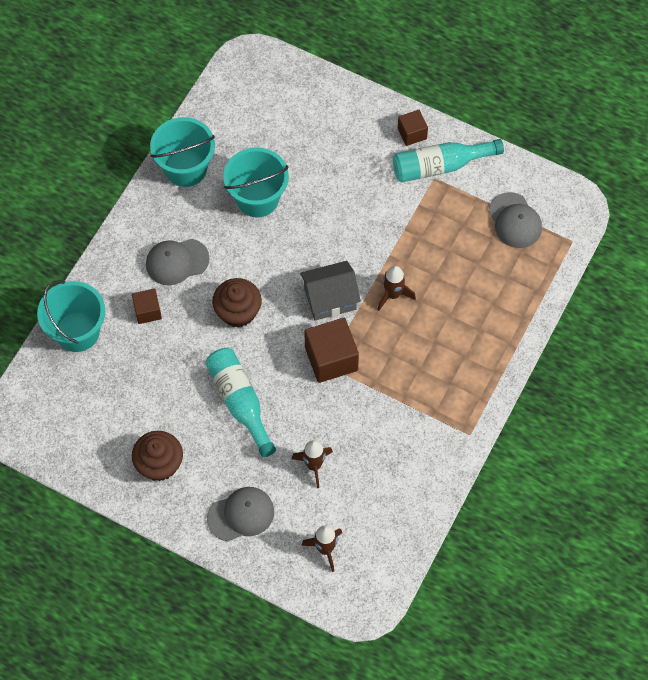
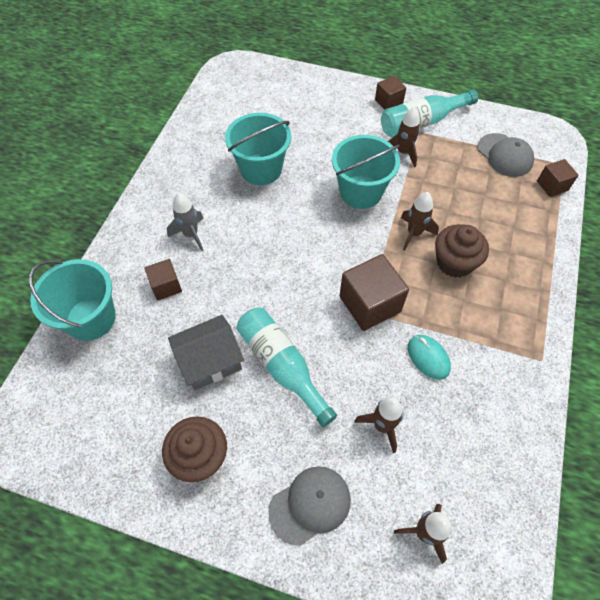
camera: 10 degrees left, 5 degrees down
(177, 262) = (191, 234): grey cap -> grey rocket
(186, 168) = (188, 154): turquoise bucket -> turquoise bucket (360, 192)
(238, 312) = (261, 272): brown cupcake -> brown cupcake (454, 262)
(330, 299) = (353, 246): grey house -> grey house (210, 361)
(370, 416) = (428, 357): none -> turquoise mouse
(409, 201) = (403, 153): none -> brown rocket
(550, 264) = (552, 186): none -> brown cube

